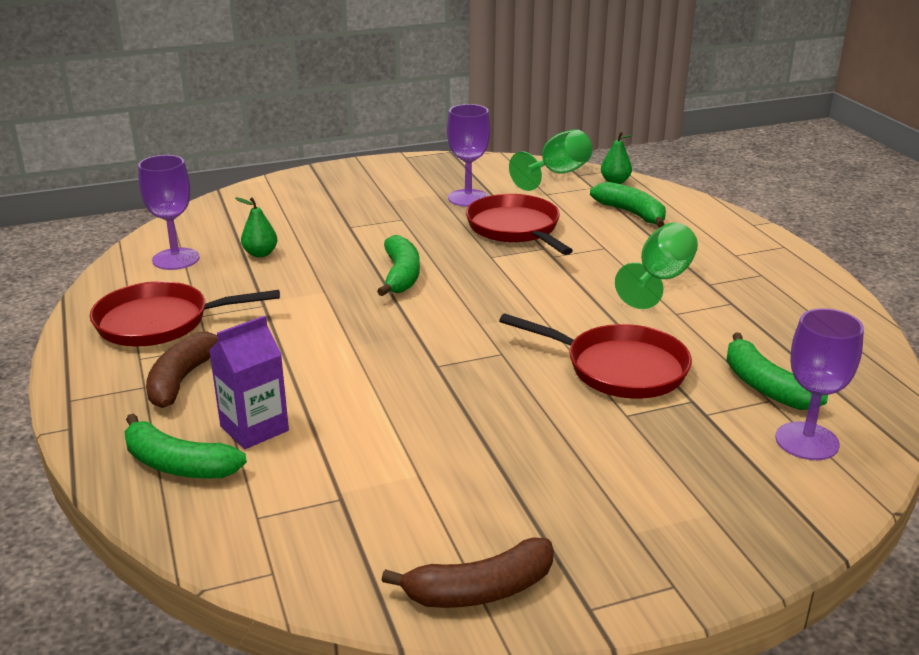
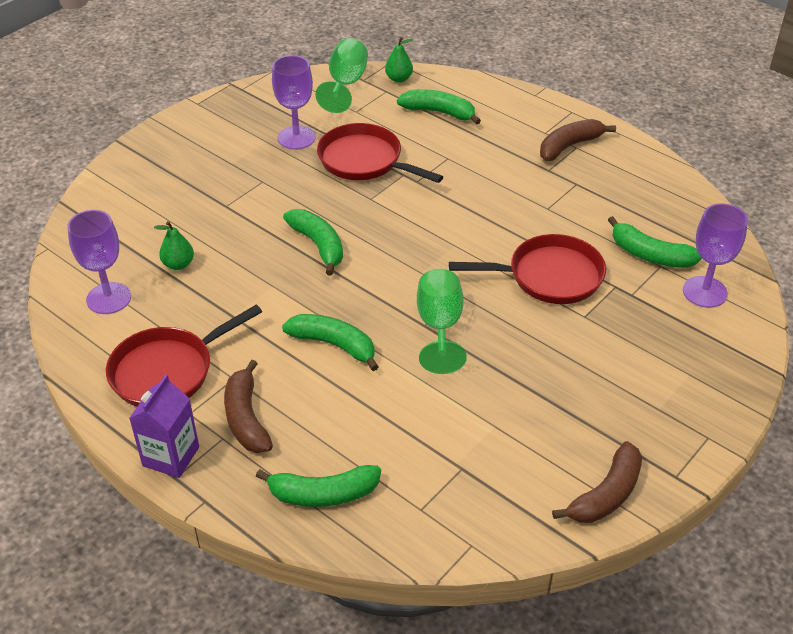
camera: 30 degrees left, 15 degrees up
(254, 428) = (347, 438): purple carton -> purple carton (171, 456)
(329, 352) = (334, 345): none -> green banana
(660, 280) = (513, 178): green goblet -> green goblet (439, 327)
(753, 271) = (569, 146): none -> brown banana

